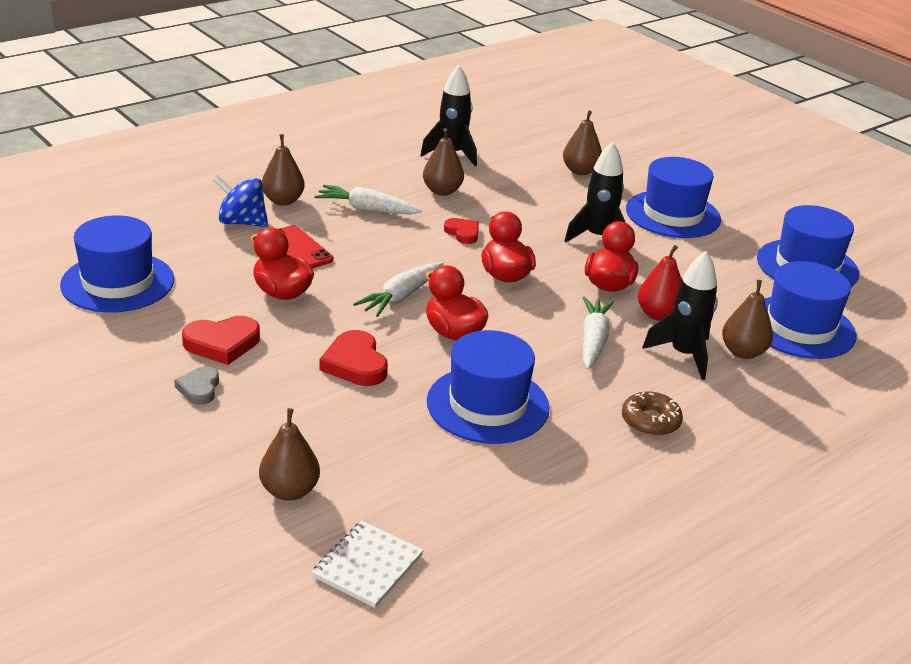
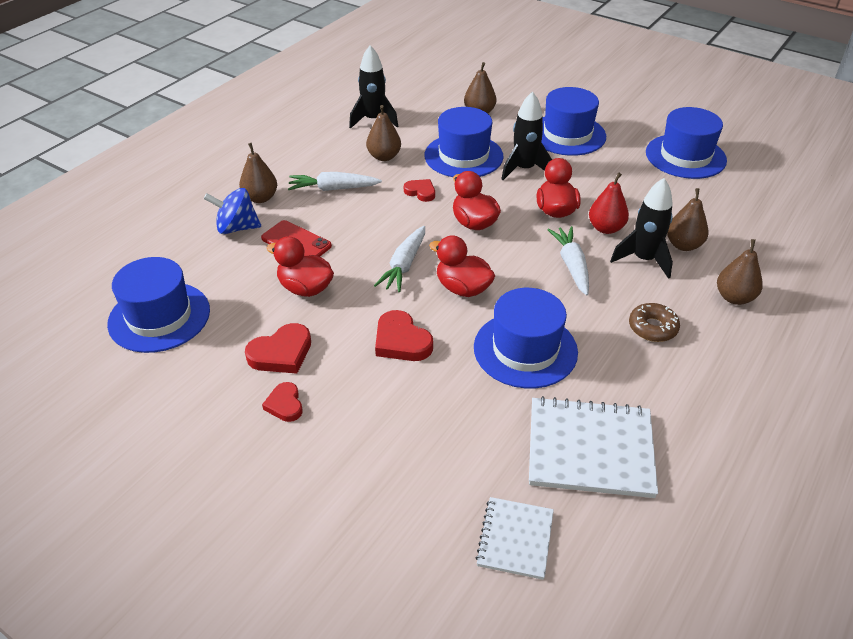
camera: 15 degrees left, 10 degrees up
(199, 388) = (285, 404): grey heart -> red heart
(289, 491) = (413, 485): brown pear -> brown pear (734, 297)
(502, 511) = (590, 449): none -> white notebook
(800, 327) = (710, 211): blue hat -> blue hat (463, 156)

